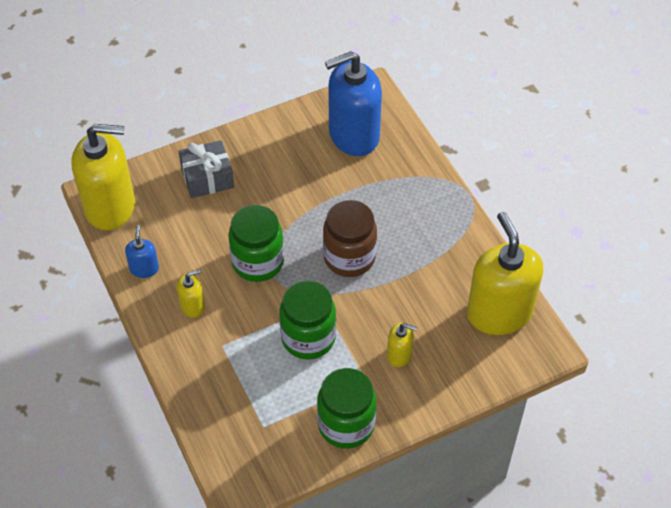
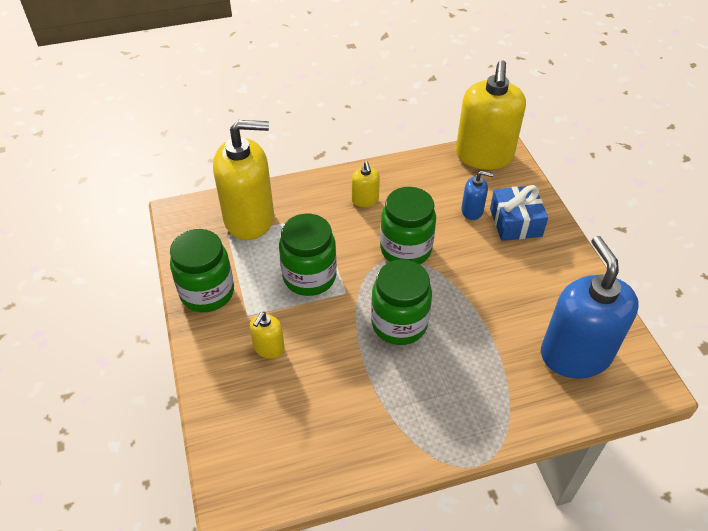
camera: 100 degrees right, 5 degrees down
(144, 269) = (411, 173): blue soap dispenser -> blue soap dispenser (472, 211)
(207, 177) = (515, 222): grey gift -> blue gift
(349, 257) = (399, 324): brown jar -> green jar
(499, 313) = (295, 458): yellow soap dispenser -> yellow soap dispenser (249, 218)

